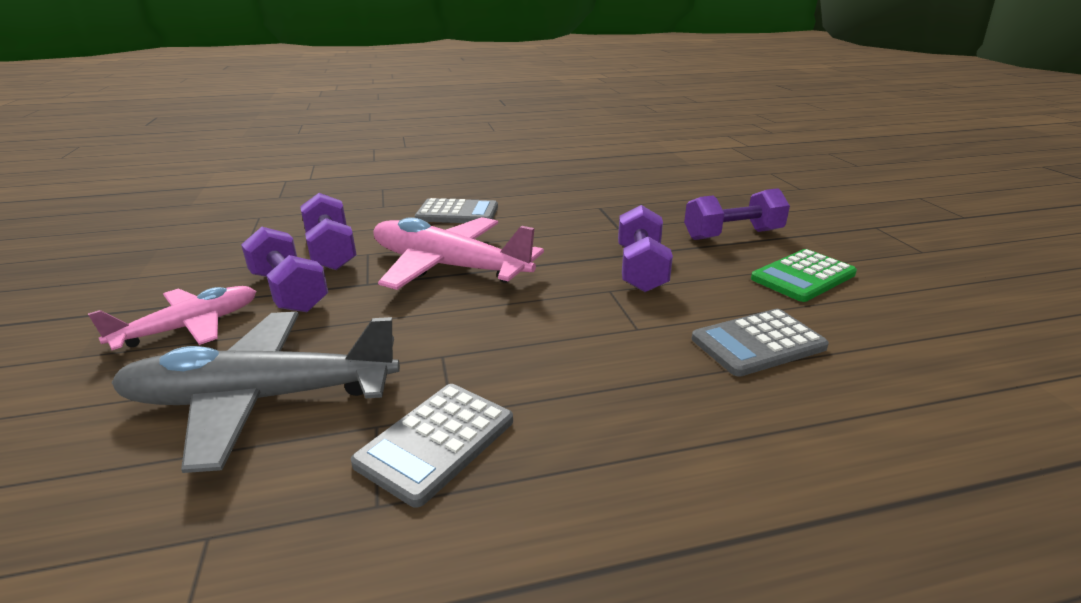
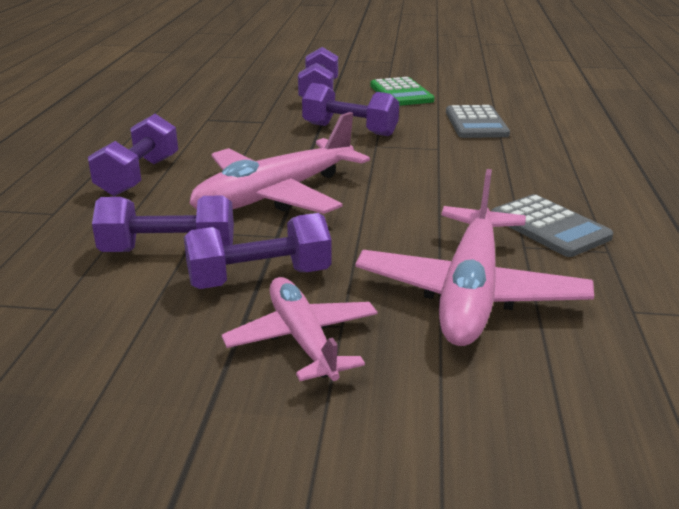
camera: 70 degrees left, 0 degrees up
(263, 398) = (470, 291): grey plane -> pink plane
(457, 213) = (138, 176): grey calculator -> purple dumbbell

